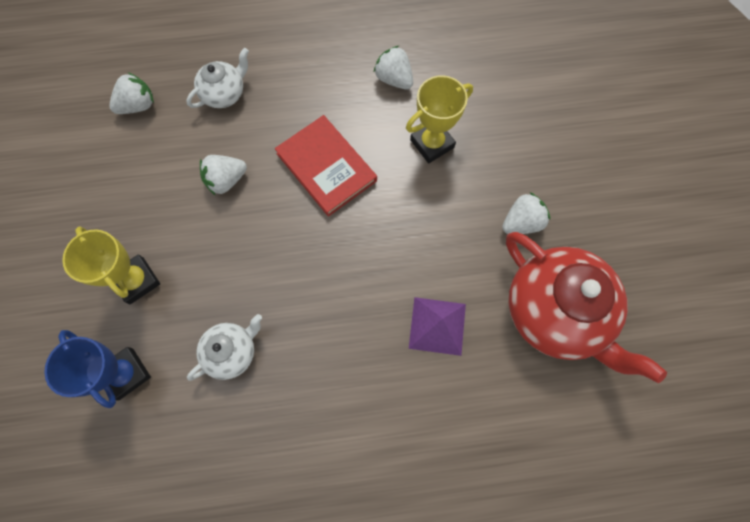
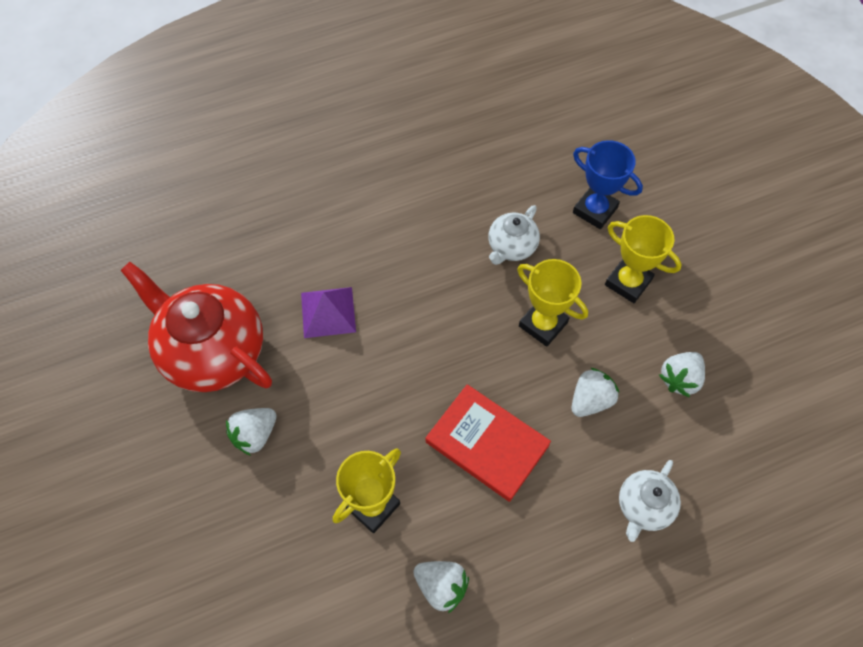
camera: 165 degrees right, 10 degrees down
(138, 105) = (735, 463): white strawberry -> white strawberry (679, 379)
(236, 259) = (543, 324): none -> yellow trophy

